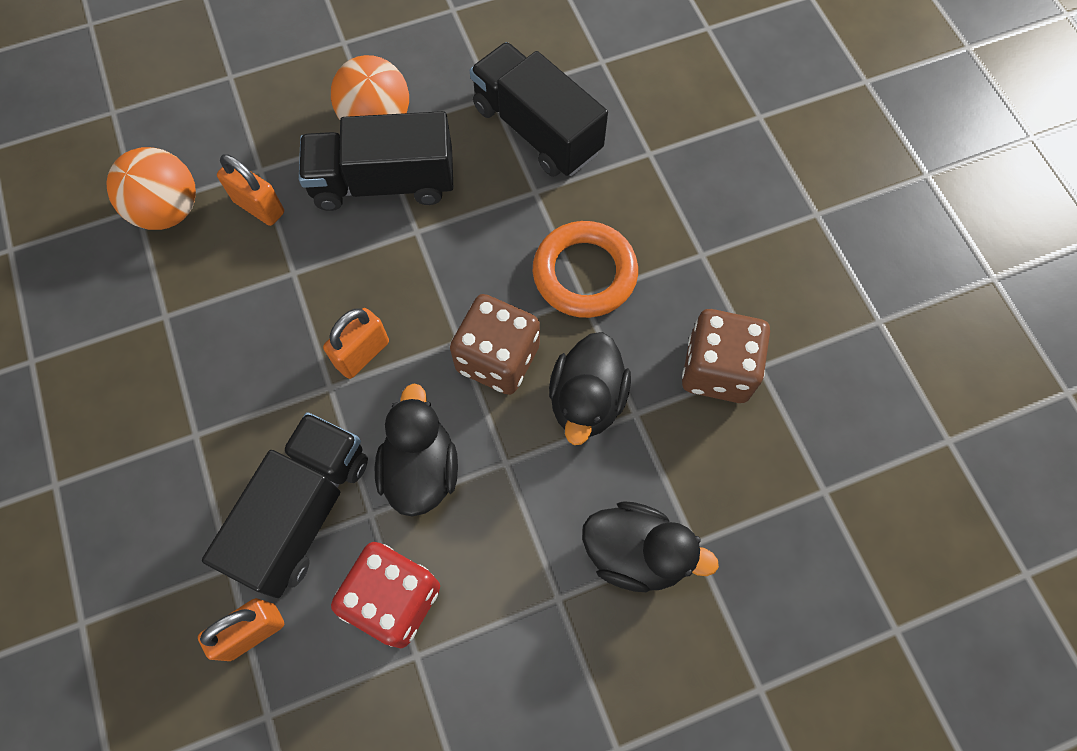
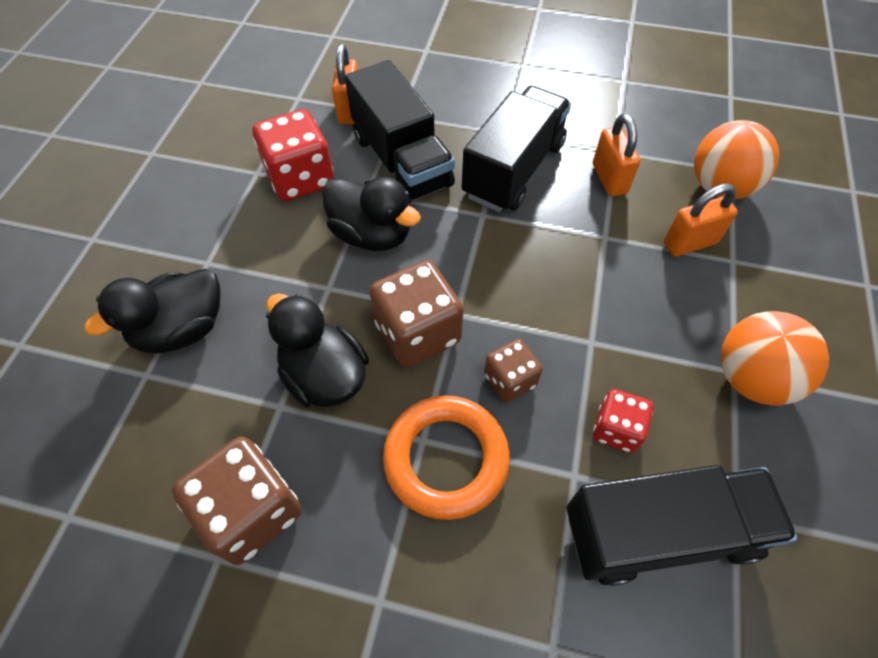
camera: 125 degrees right, 10 degrees down
(362, 354) = (495, 246): orange padlock -> orange padlock (609, 179)
(384, 183) = (665, 345): black truck -> black truck (513, 170)
(481, 183) = (616, 429): none -> red dice
(491, 268) = (510, 380): none -> brown dice

